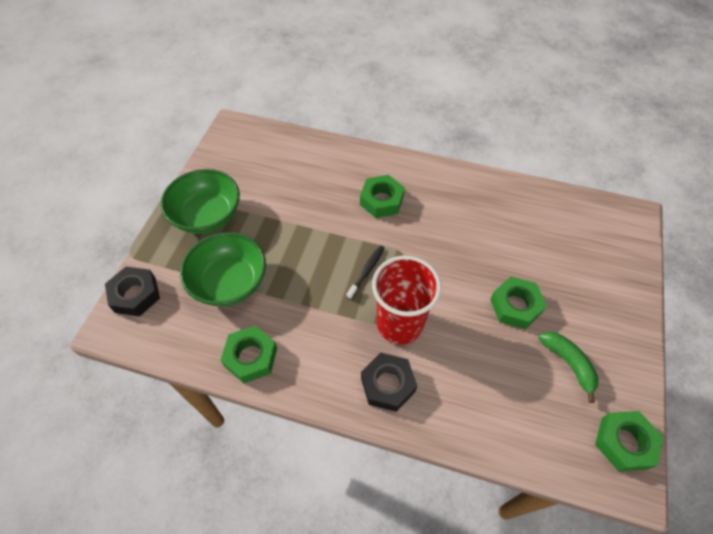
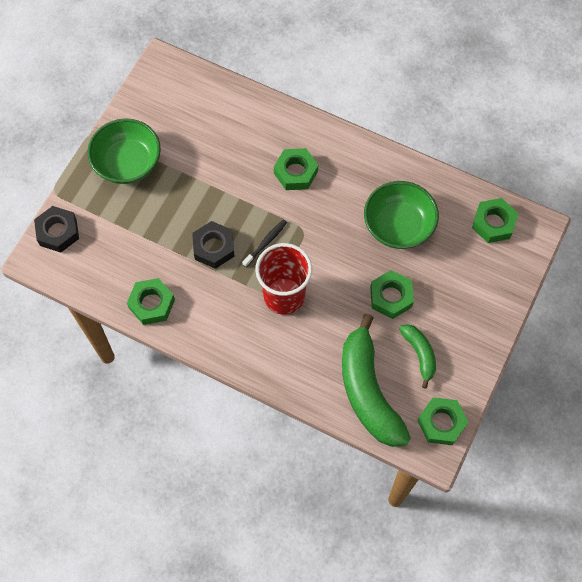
camera: 10 degrees right, 10 degrees up
(229, 282) = (141, 234): green bowl -> green bowl (398, 226)
(387, 384) = (261, 345): black nut -> black nut (213, 247)
(525, 418) = (368, 391): none -> green banana
(591, 218) = (493, 223): none -> green nut

